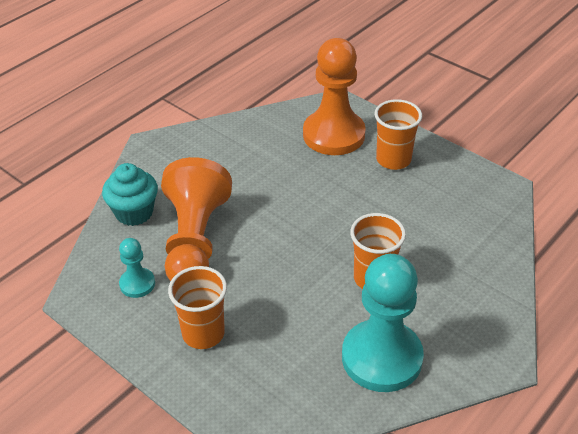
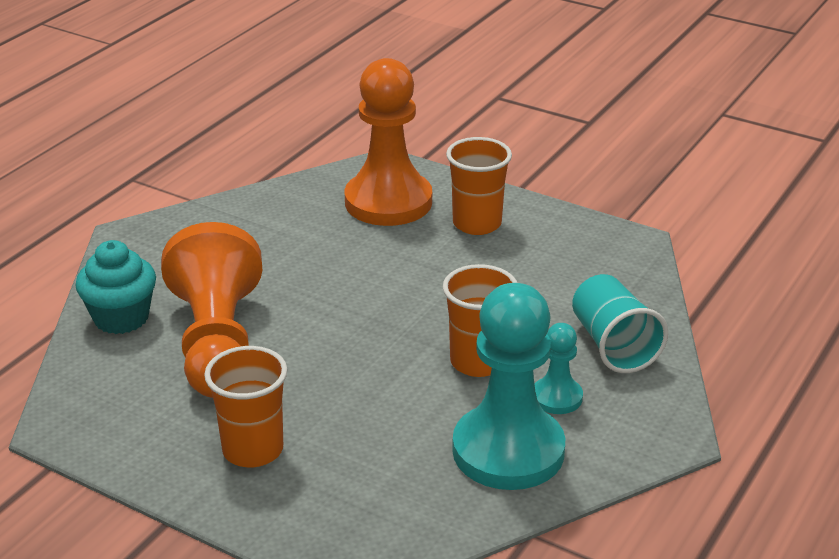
camera: 10 degrees left, 10 degrees down
(137, 284) = (144, 402): turquoise pawn -> turquoise pawn (557, 397)
(474, 276) = (613, 345): none -> turquoise cup

